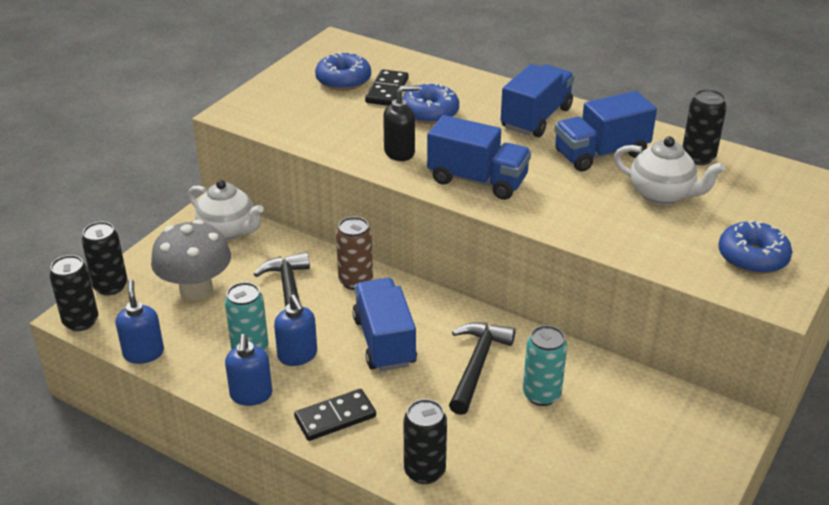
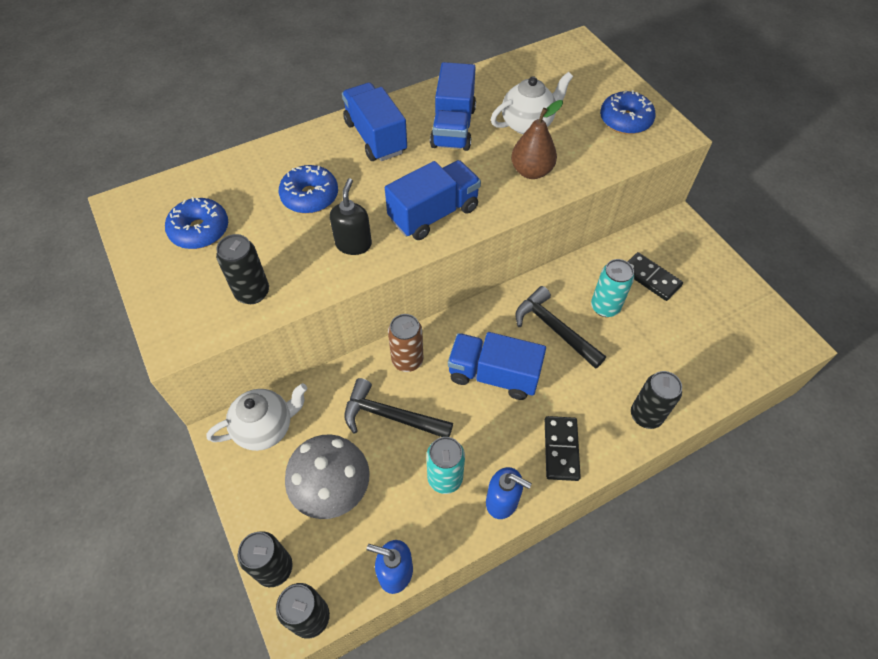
camera: 60 degrees left, 20 degrees up
(297, 355) = (474, 444): blue soap dispenser -> none
(387, 90) = (247, 208): black domino -> black domino (650, 278)
(596, 218) = (531, 171): none -> brown pear
(698, 157) = (496, 83): black can -> black can (252, 292)

